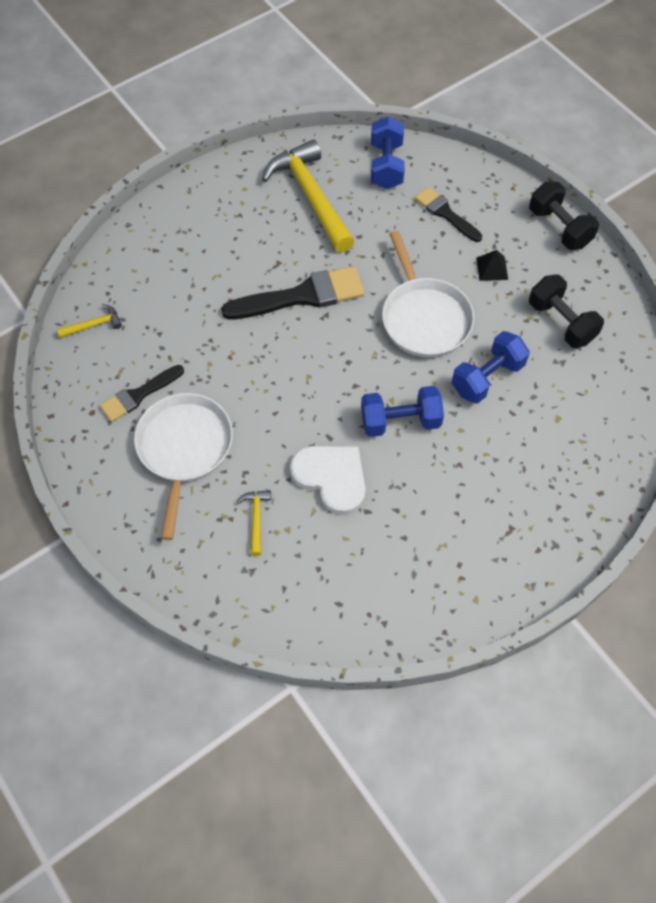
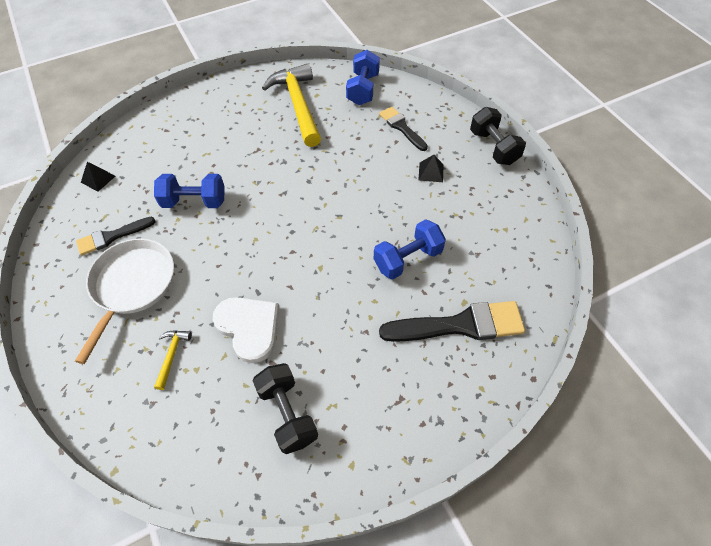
camera: 10 degrees right, 5 degrees down
(94, 325) = (98, 179): yellow hammer -> black pyramid
(301, 296) = (268, 176): black brush -> black brush (459, 325)
(400, 421) = (323, 286): blue dumbbell -> blue dumbbell (194, 202)
(424, 318) = (365, 204): white pan -> none
(561, 322) = (482, 221): black dumbbell -> black dumbbell (287, 414)

